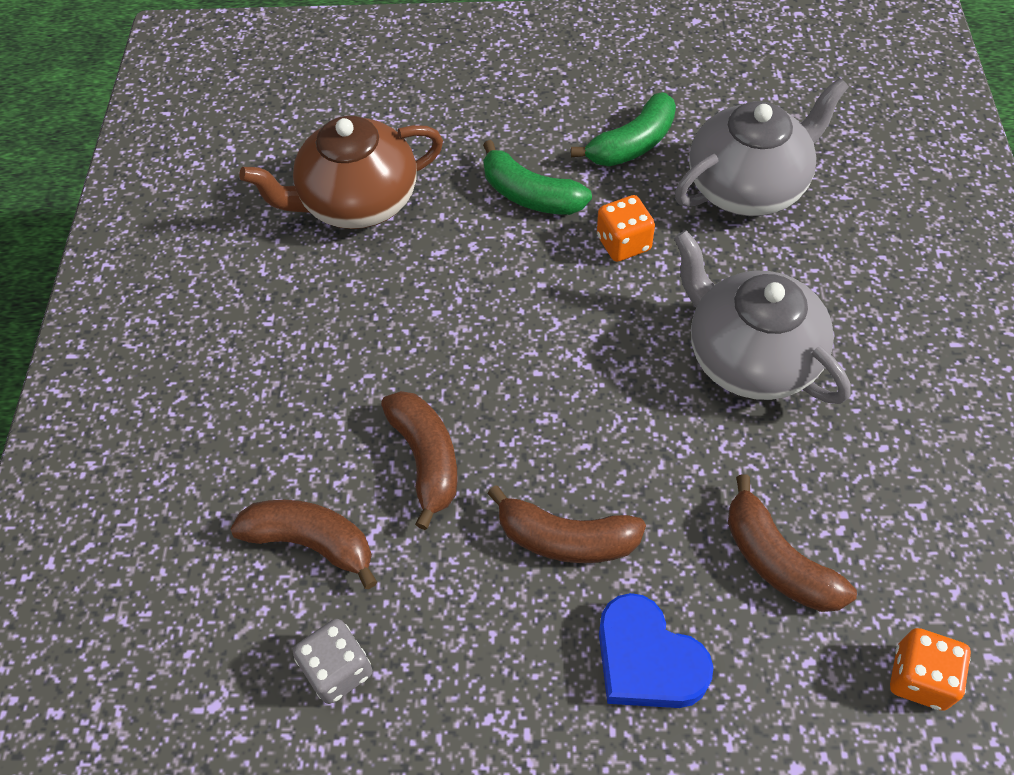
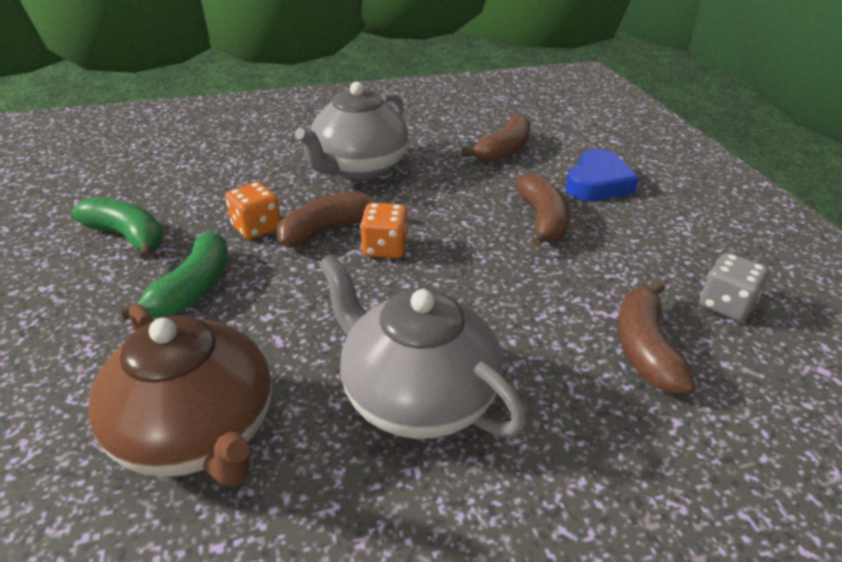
camera: 110 degrees left, 20 degrees down
(426, 459) = (522, 297): brown banana -> brown banana (328, 230)
(748, 186) = (190, 179): grey teapot -> grey teapot (417, 396)
(919, 677) = (539, 115): orange dice -> orange dice (385, 248)

